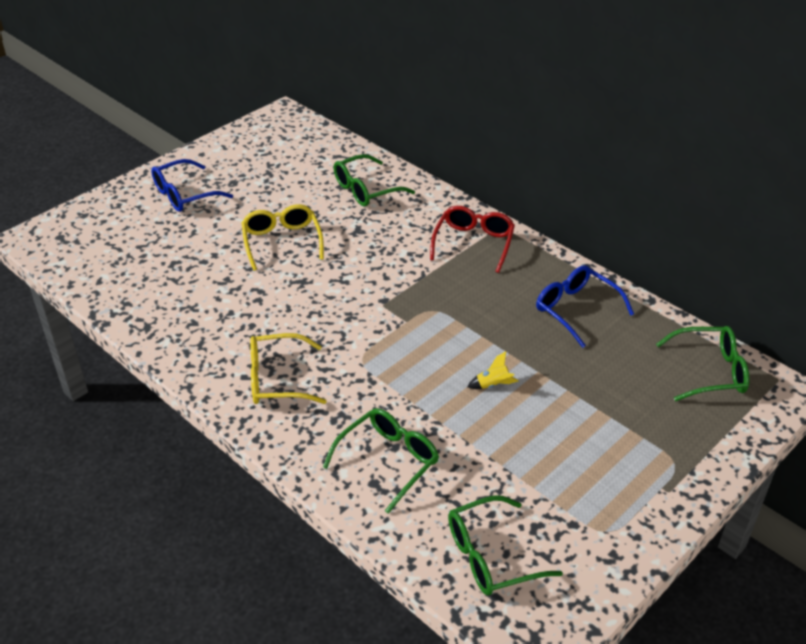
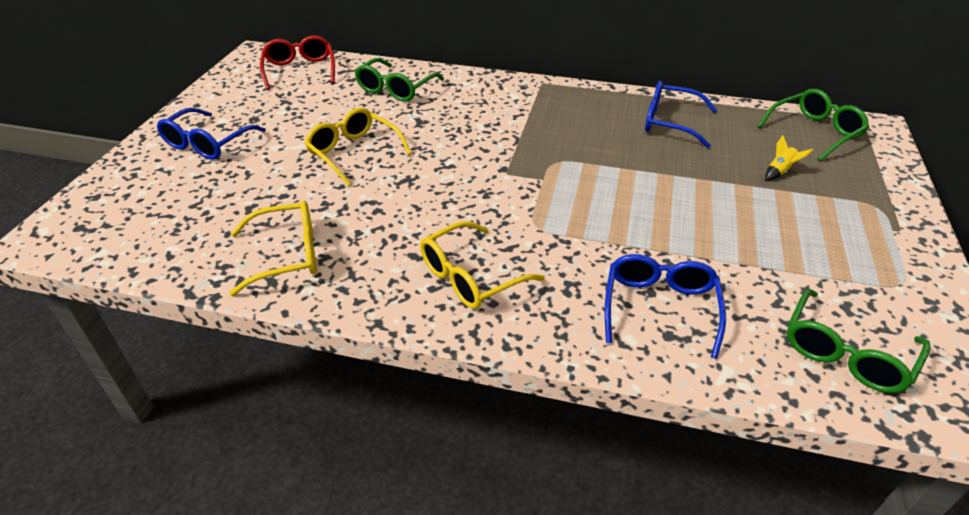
camera: 30 degrees left, 0 degrees up
(171, 311) = (288, 255): none -> yellow glasses
(388, 461) = (659, 307): green glasses -> blue glasses
(473, 243) = (534, 101): red glasses -> red glasses (300, 70)
(493, 385) = (673, 203): yellow rocket -> yellow rocket (780, 172)

